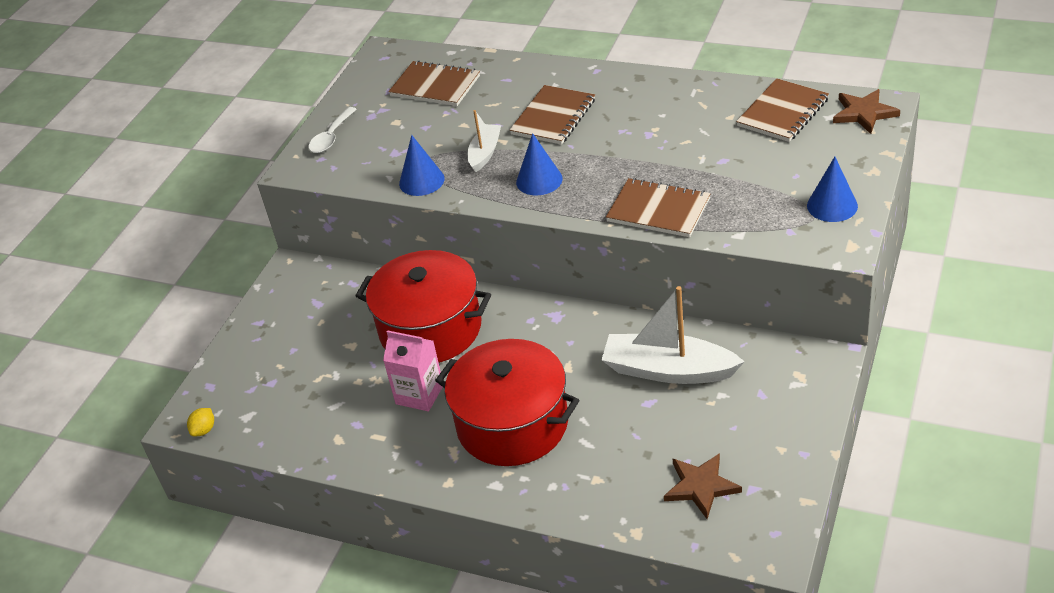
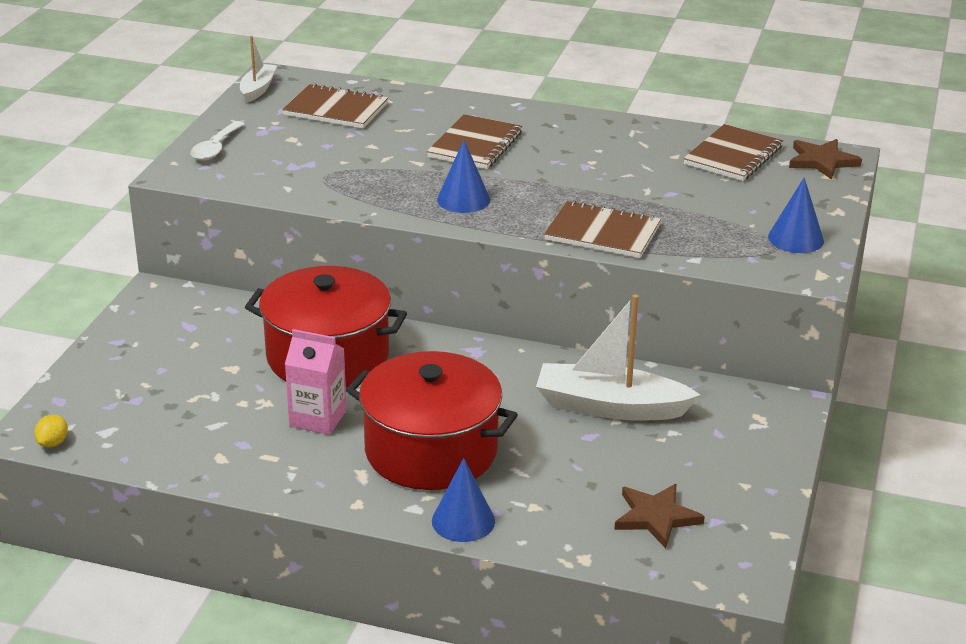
camera: 10 degrees left, 10 degrees down
(421, 181) = (326, 193): blue cone -> blue cone (463, 521)
(485, 153) = (398, 172): white boat -> white boat (258, 89)

